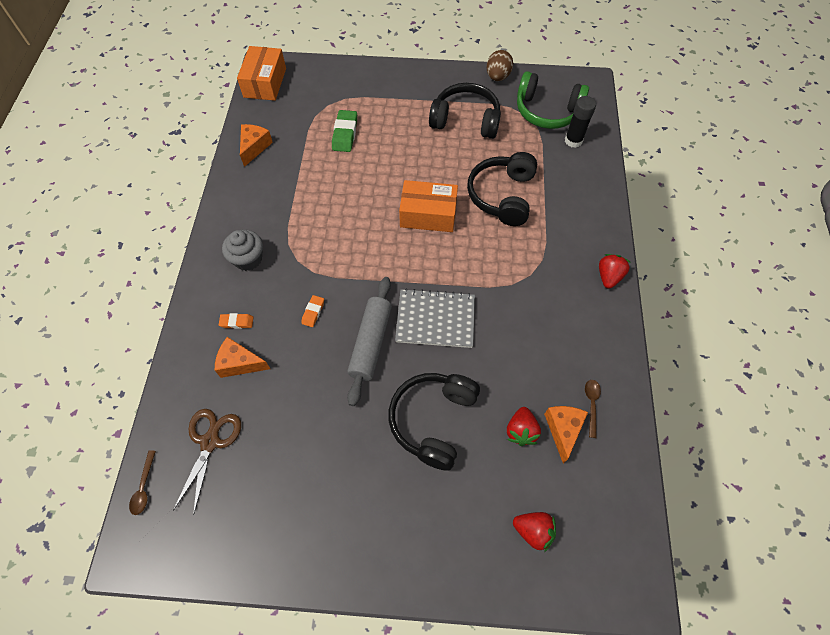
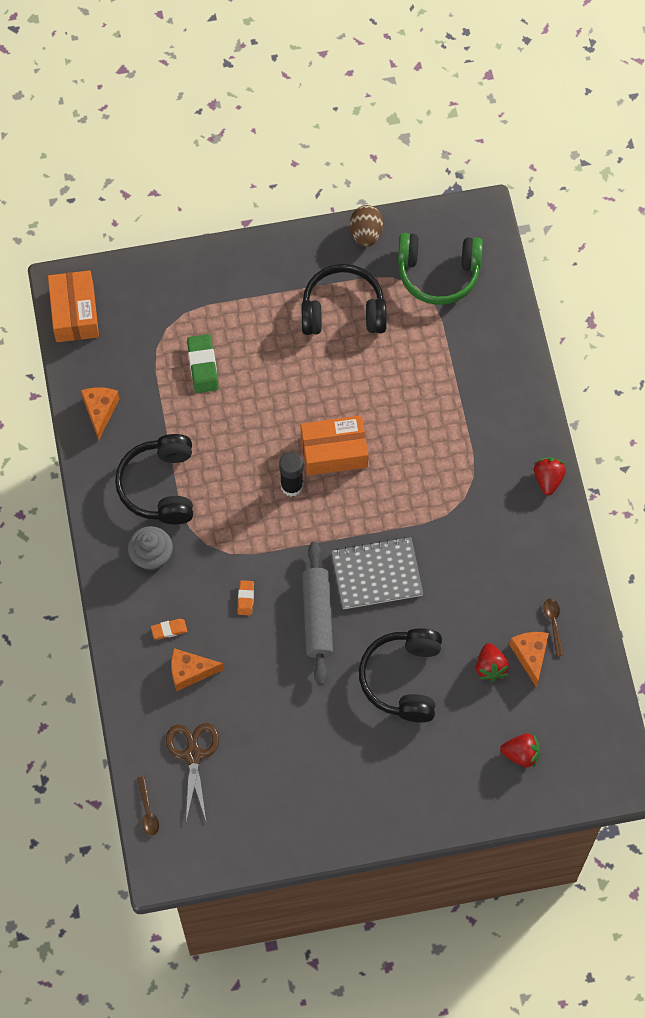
camera: 15 degrees left, 5 degrees up
(502, 196) = (411, 406): black headphones -> black headphones (160, 486)
(573, 141) = (478, 309): black glue stick -> black glue stick (291, 486)

